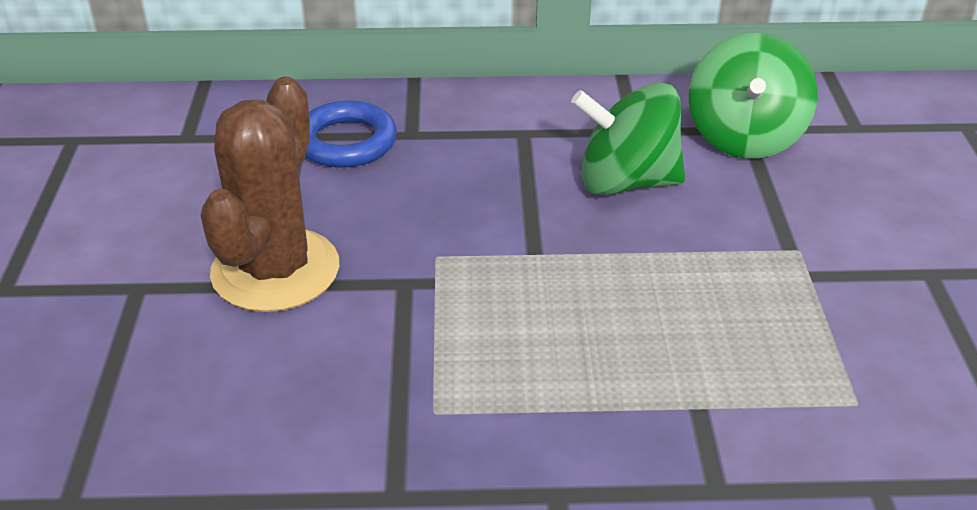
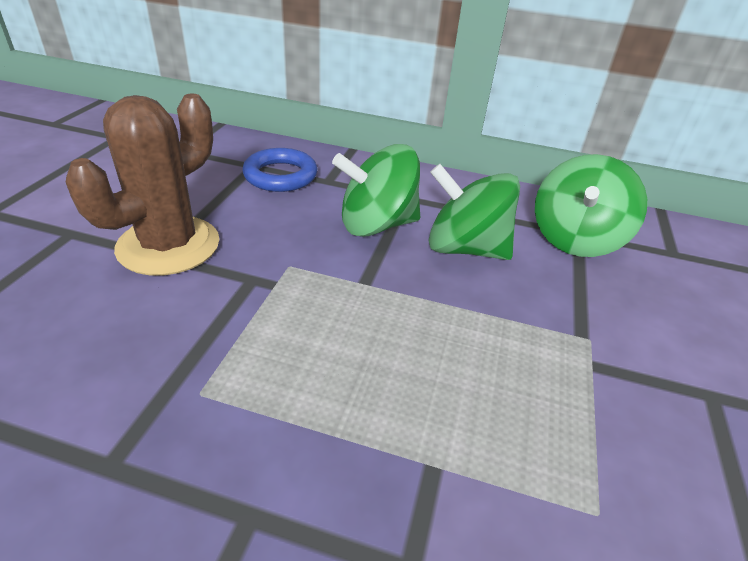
camera: 15 degrees right, 0 degrees up
(508, 178) = (376, 225): none -> green spinning top

